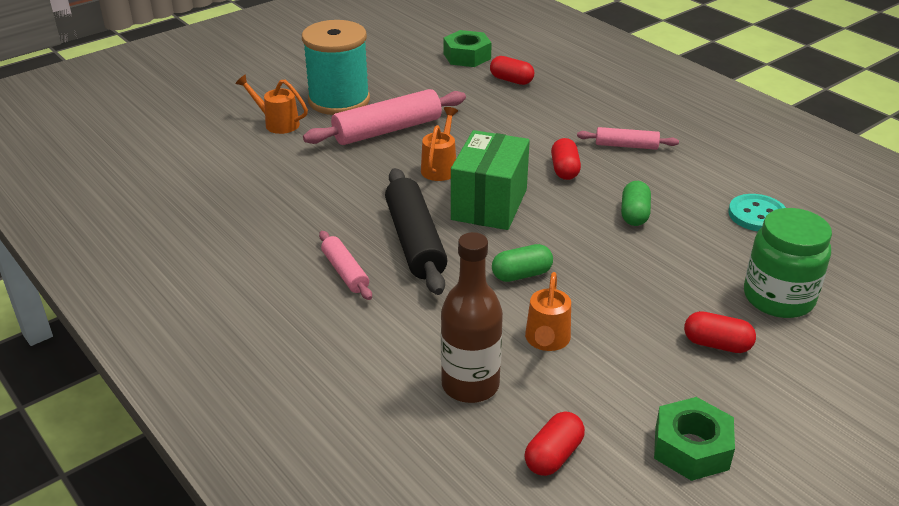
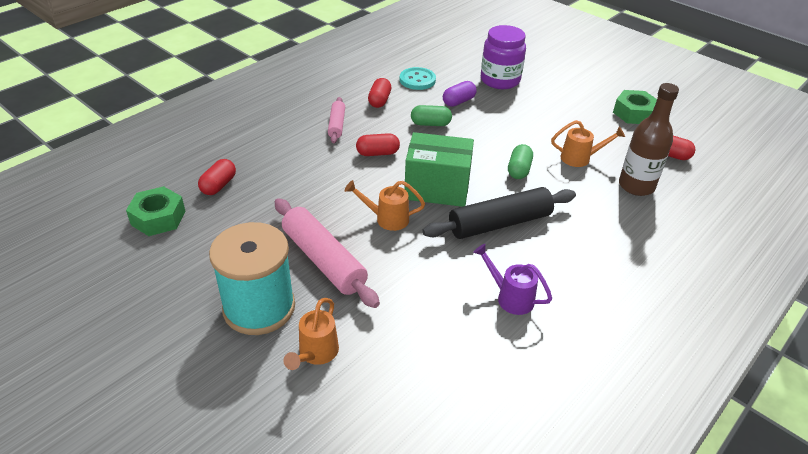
camera: 100 degrees left, 5 degrees up
(296, 230) = (510, 297): none -> purple watering can
(345, 272) = (554, 257): pink rolling pin -> none
(521, 274) = (519, 170): green capsule -> green capsule turned 45 degrees clockwise
(699, 246) = (458, 101): none -> purple capsule
(717, 344) = (550, 101): red capsule -> red capsule (379, 100)
(778, 298) = (500, 80): green jar -> purple jar

